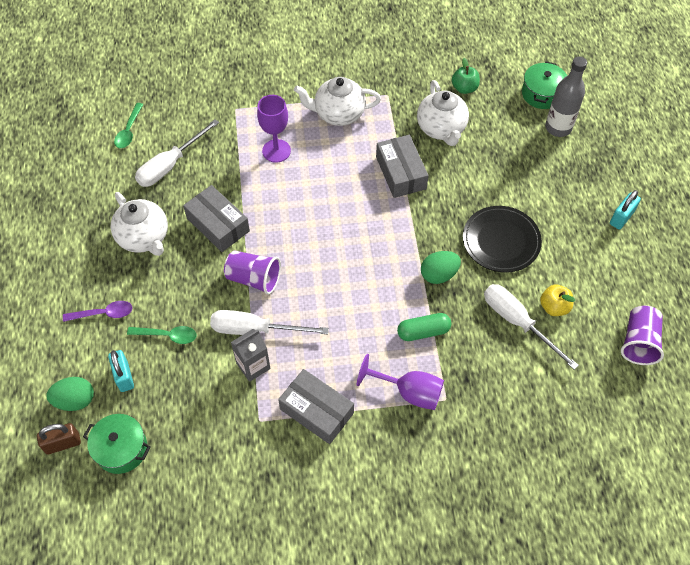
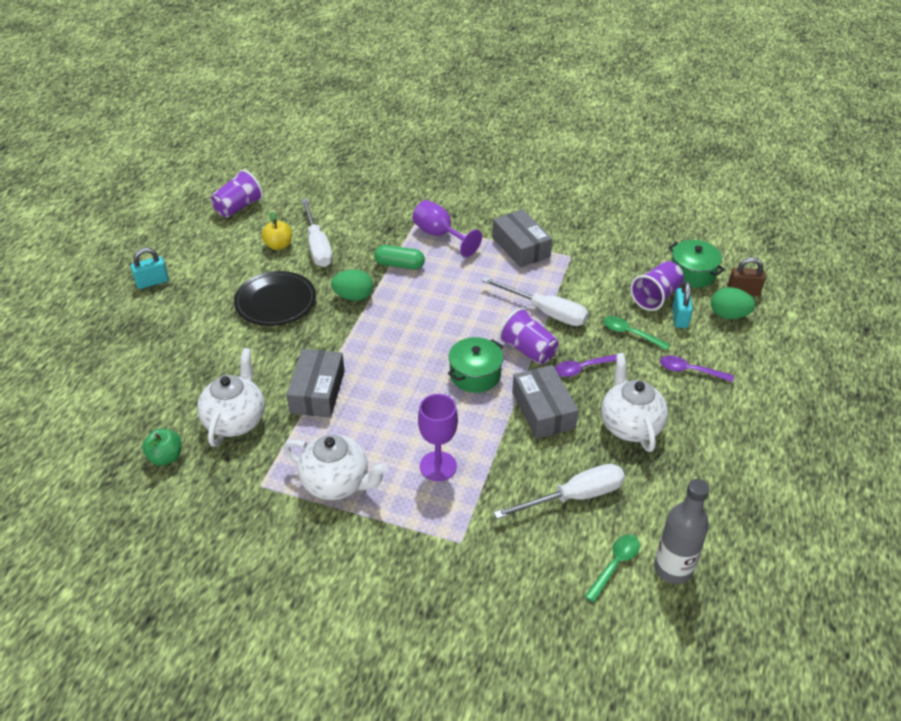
camera: 155 degrees left, 15 degrees down
(154, 396) = (656, 297): none -> purple cup
(199, 278) = (583, 368): none -> purple spoon
(253, 366) = (559, 289): grey carton -> none
(542, 94) = (90, 416): green pot -> green pot (475, 375)
(558, 128) = (115, 375): grey bottle -> grey bottle (673, 568)

